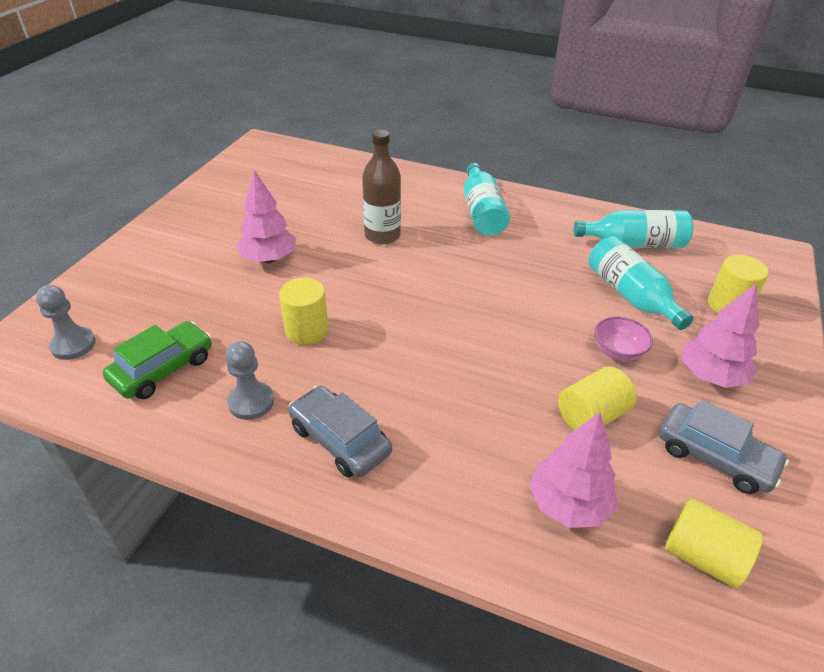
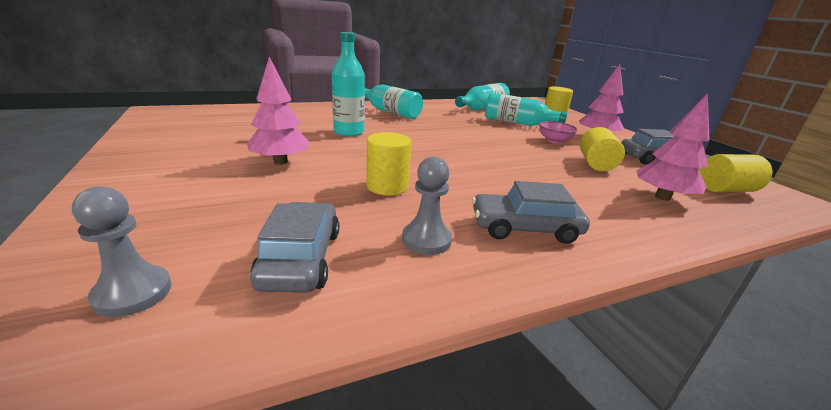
camera: 45 degrees left, 15 degrees down
(163, 369) = (300, 258): green car -> grey car
(382, 235) = (349, 132): brown bottle -> turquoise bottle

